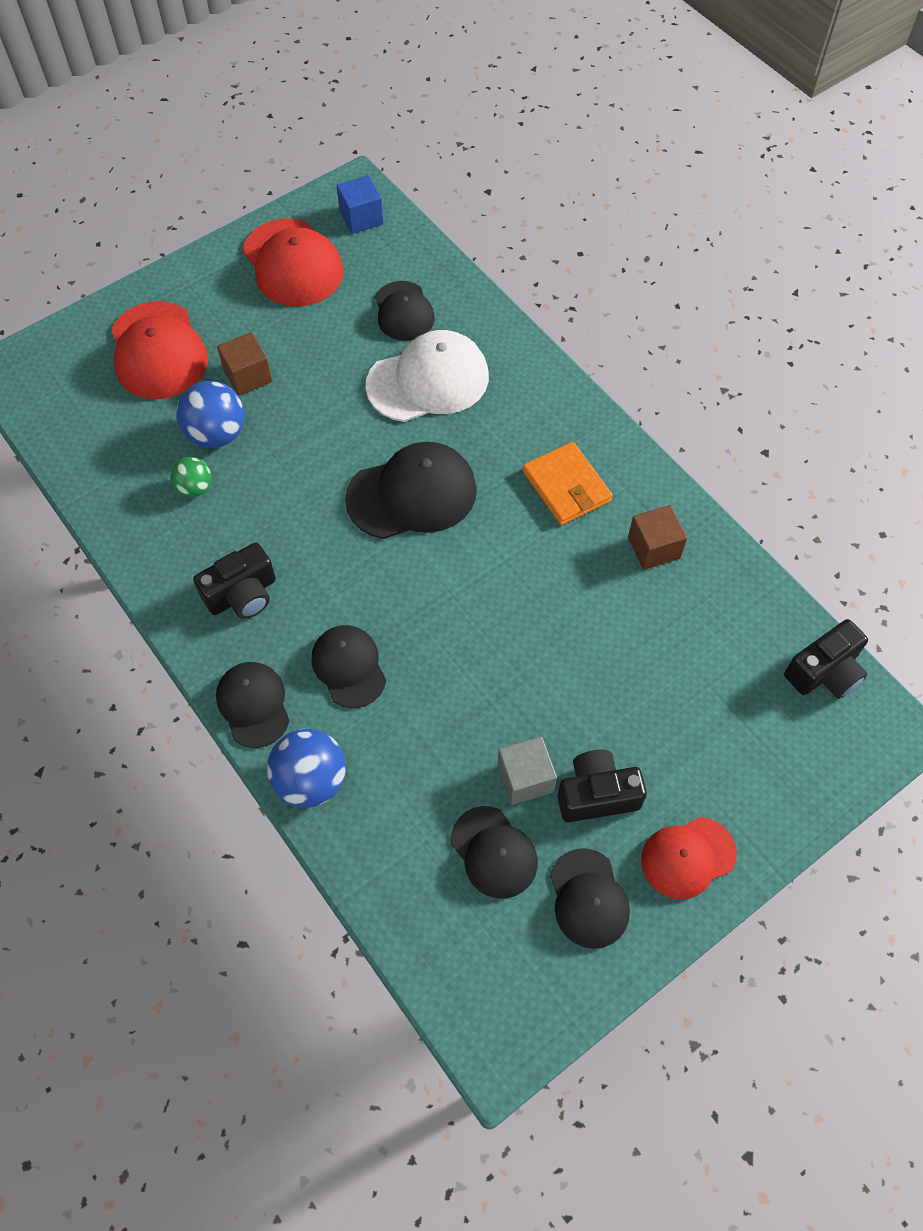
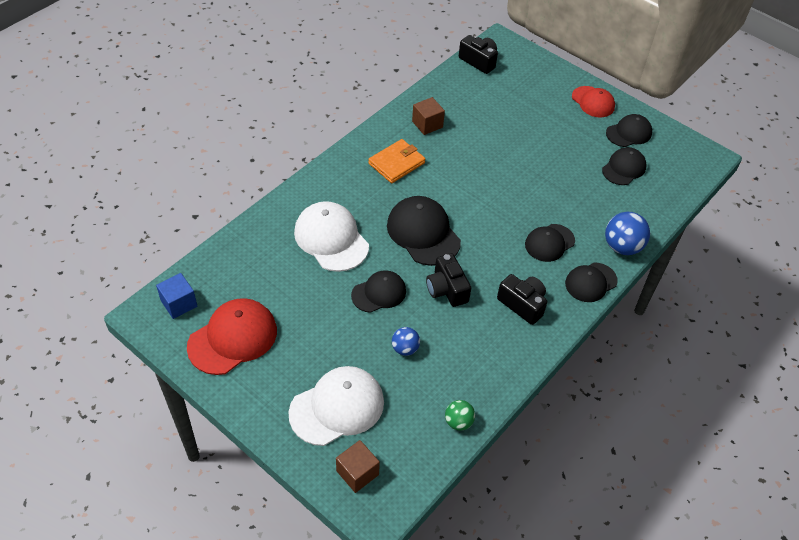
camera: 105 degrees left, 10 degrees down
(158, 351) = (337, 407): red cap -> white cap
(195, 488) = (453, 350): green ball -> green ball (458, 422)
(217, 434) = (405, 349): blue ball -> blue ball, size x0.60
(248, 376) = (349, 342): brown cube -> brown cube (357, 473)
(404, 311) = (271, 262): black cap -> black cap (379, 293)
(525, 778) = (581, 161): grey cube -> none
(597, 794) = (577, 134): black camera -> black camera (447, 289)

